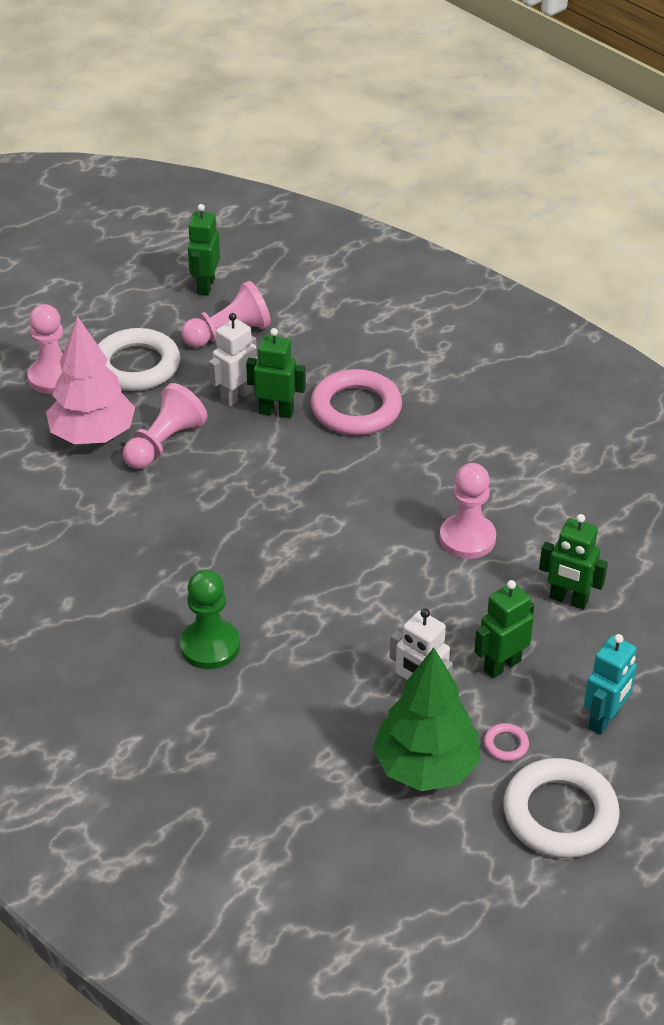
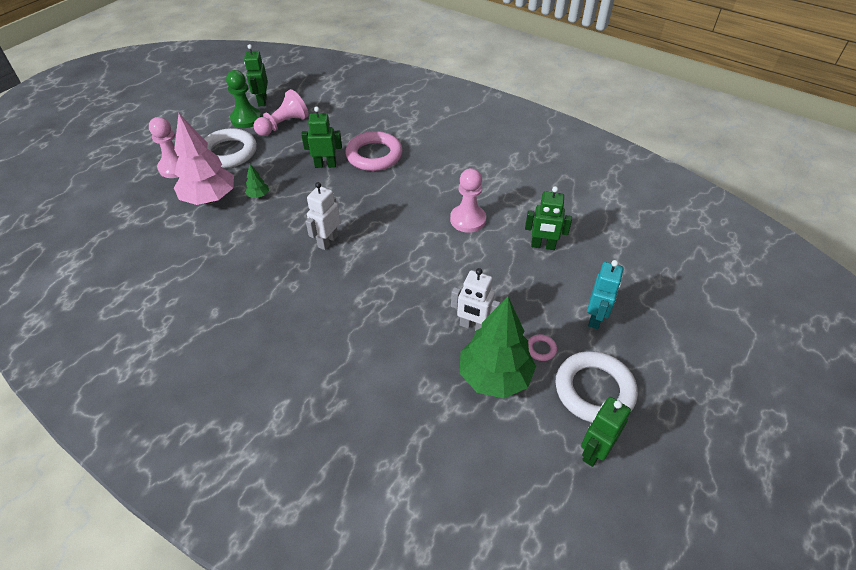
camera: 15 degrees left, 5 degrees up
(164, 443) = (258, 195): pink pawn -> green tree
(210, 646) = (322, 322): green pawn -> green pawn (246, 119)
(236, 396) = (297, 160): white robot -> white robot (327, 241)
(501, 665) = (518, 296): green robot -> green robot (594, 452)

